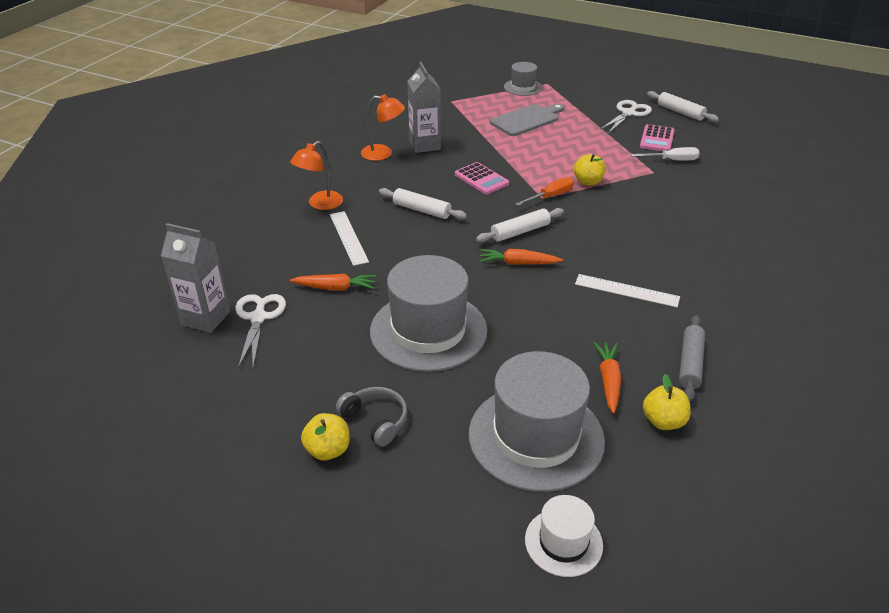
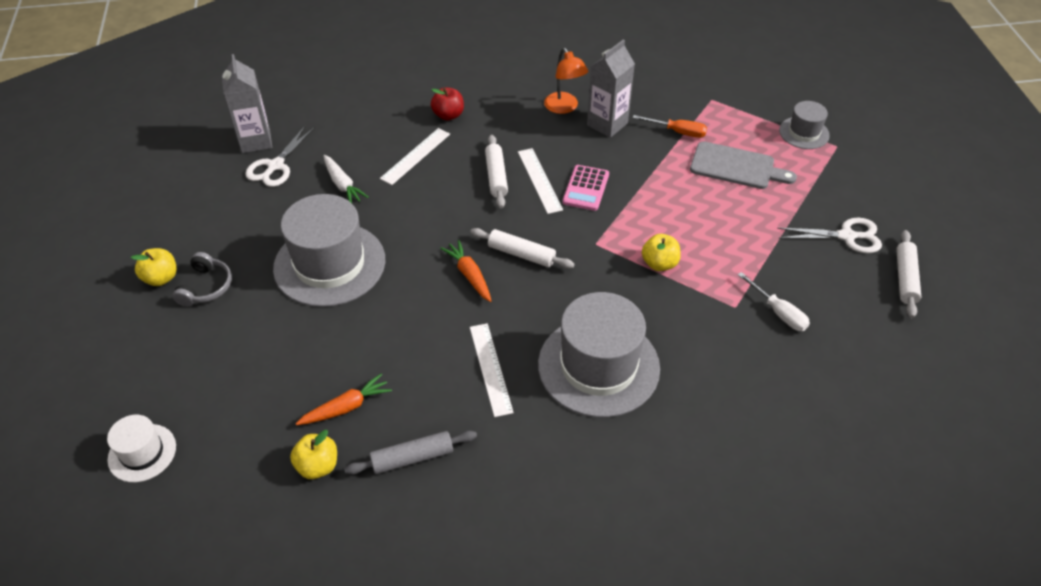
camera: 55 degrees right, 10 degrees up
(258, 318) = (275, 166): white scissors -> white scissors turned 150 degrees clockwise
(320, 204) = (448, 115): orange lamp -> red apple
(335, 288) = (342, 185): orange carrot -> white carrot
(449, 194) = (539, 180): none -> white ruler
(536, 437) = (245, 388): grey hat -> grey hat (598, 366)
(550, 196) = (603, 248): orange screwdriver -> orange screwdriver (677, 132)
(657, 139) = (813, 282): pink calculator -> none

